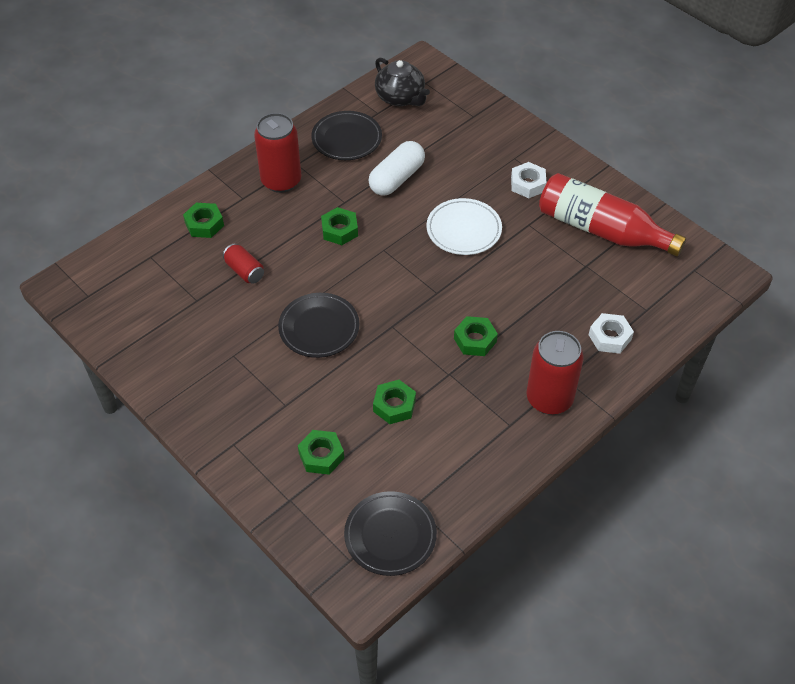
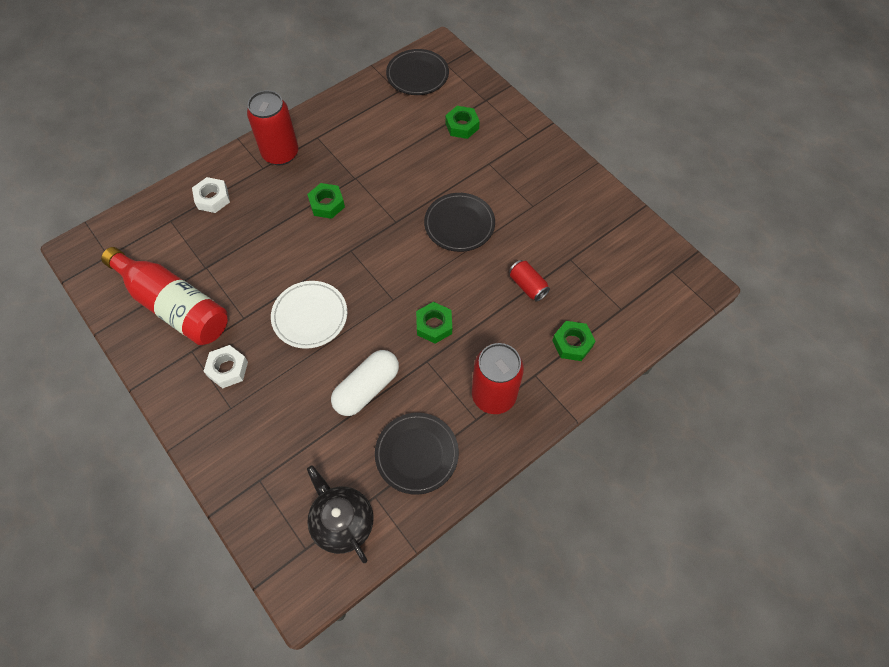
camera: 175 degrees left, 10 degrees up
(394, 405) = (403, 157): green nut -> none

